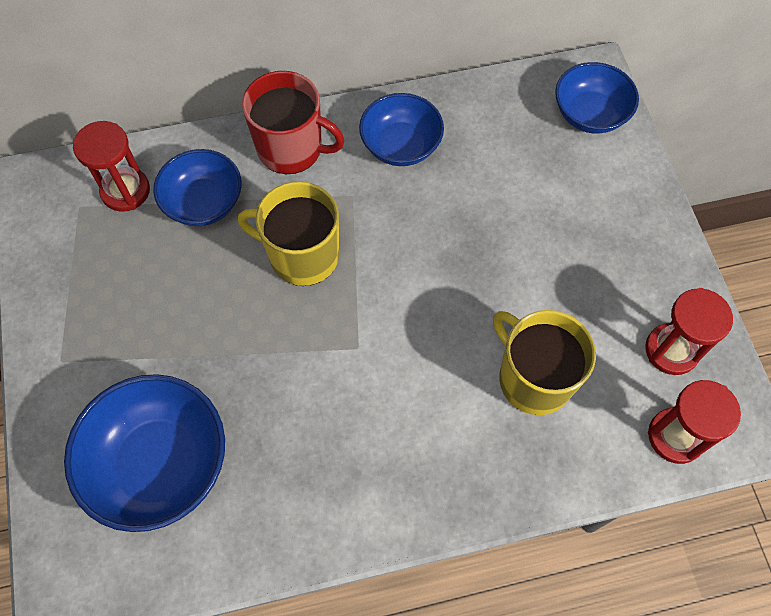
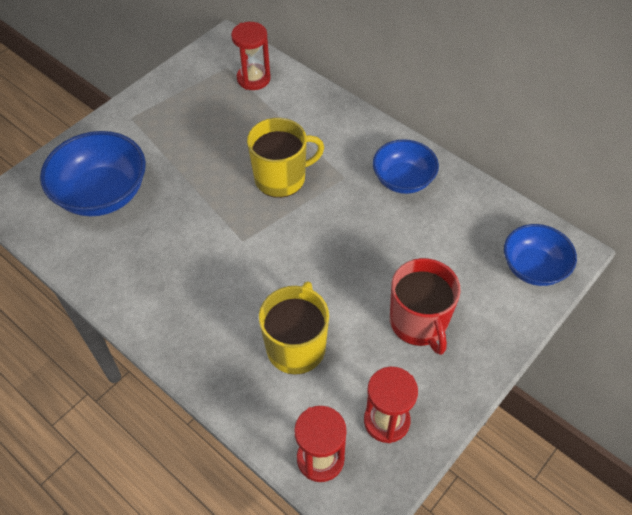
camera: 55 degrees right, 10 degrees down
(204, 203) = (276, 114): blue bowl -> none
(291, 148) = (349, 130): red mug -> red mug (419, 323)
(302, 255) = (281, 178): yellow mug -> yellow mug turned 90 degrees clockwise

